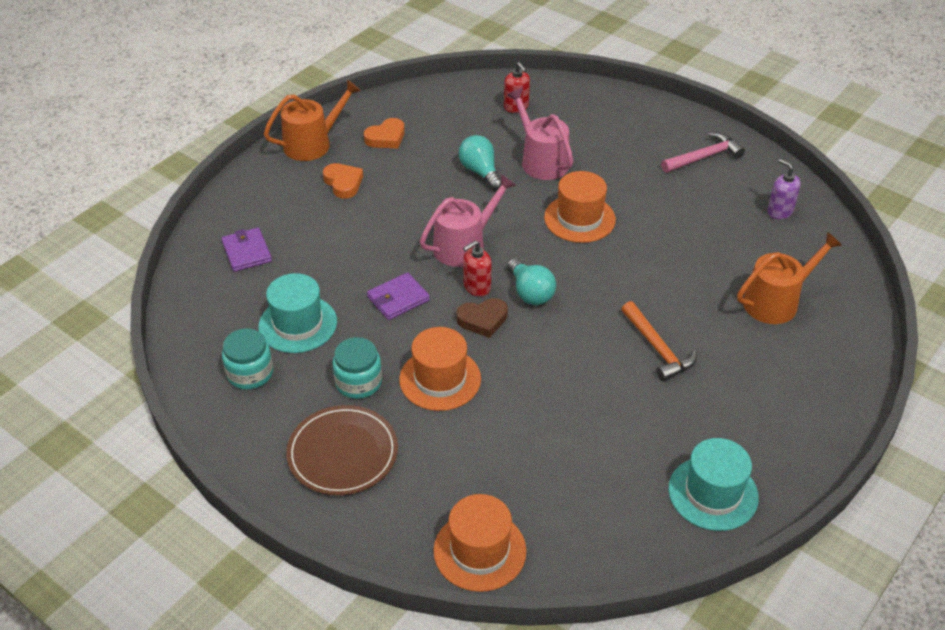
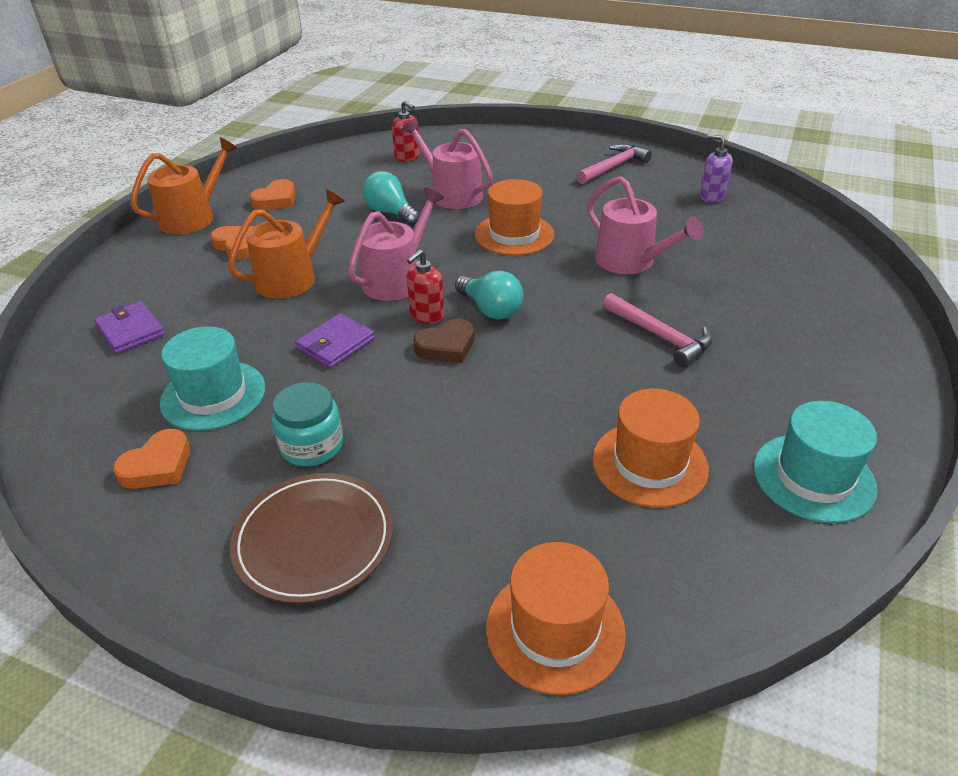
camera: 15 degrees left, 5 degrees down
(250, 373) = (158, 466): turquoise jar -> orange heart
(440, 379) = (418, 420): orange hat -> orange hat (649, 464)
(657, 348) = (660, 336): orange hammer -> pink hammer
(668, 269) = (630, 261): none -> pink watering can
(776, 301) = (757, 270): orange watering can -> orange watering can (292, 277)

